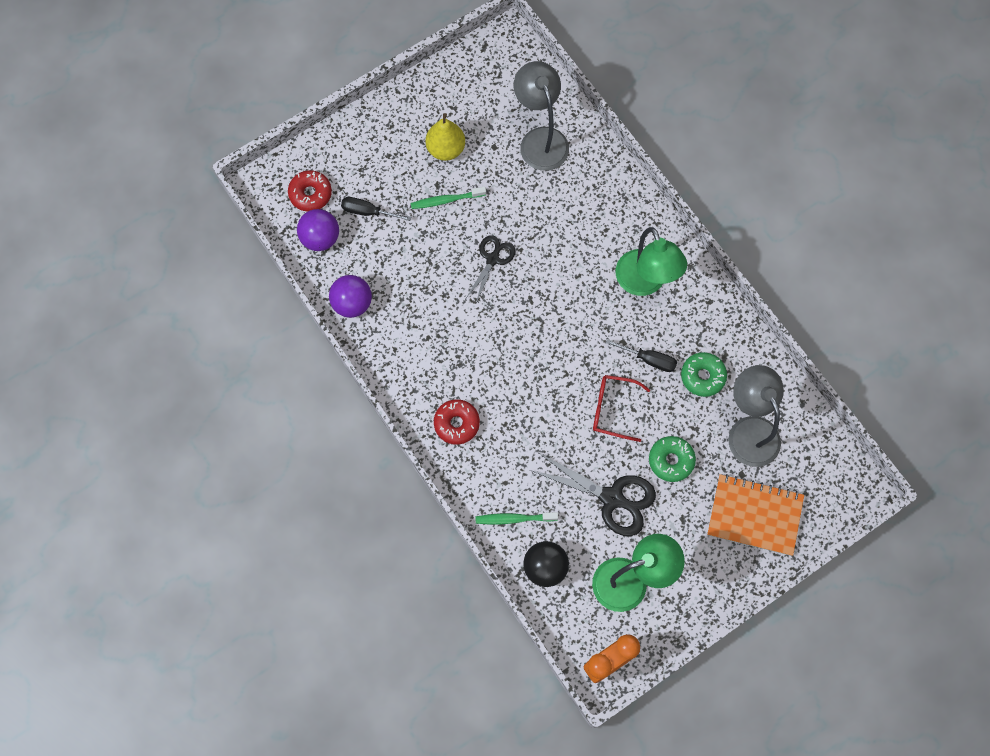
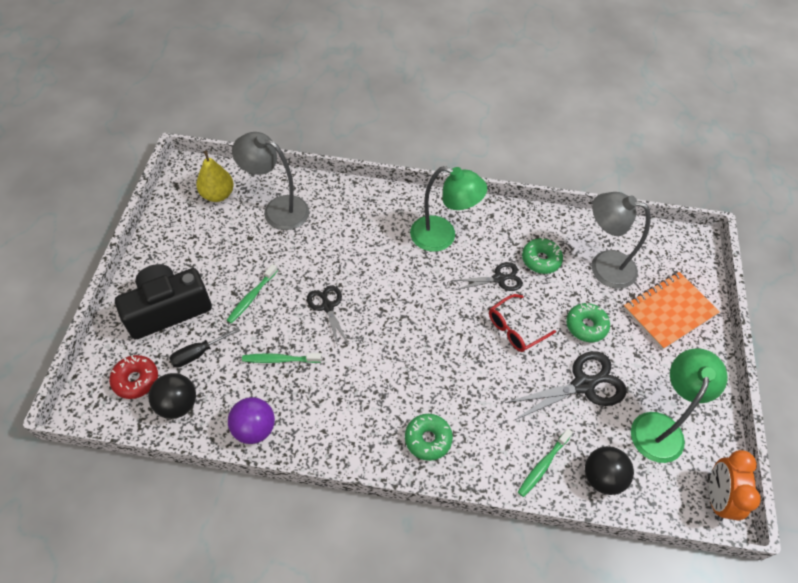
camera: 50 degrees left, 15 degrees down
(320, 238) = (177, 404): purple ball -> black ball
(379, 156) = (168, 309): none -> black camera
(418, 269) = (280, 359): none -> green toothbrush
(446, 149) = (215, 265): yellow pear -> yellow pear (218, 195)
(456, 424) = (428, 439): red donut -> green donut
(648, 359) = (499, 279): black screwdriver -> black scissors

